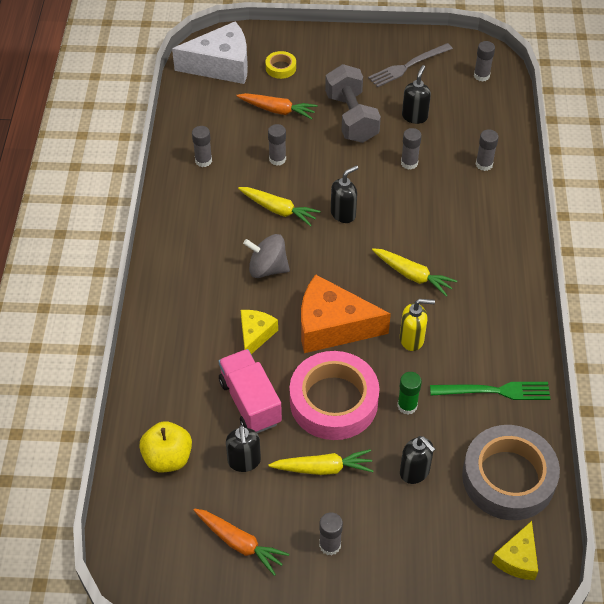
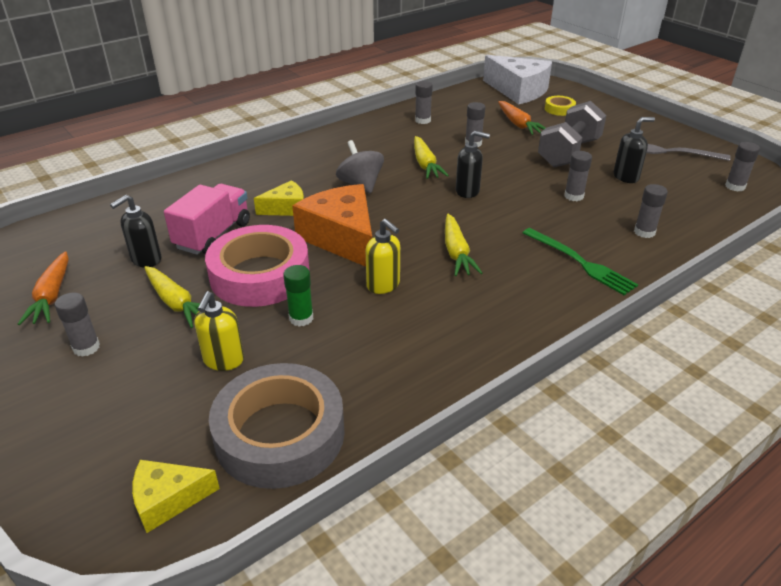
camera: 50 degrees right, 15 degrees down
(168, 458) = (117, 225): yellow apple -> none
(415, 472) = (223, 361): black soap dispenser -> yellow soap dispenser
(494, 391) = (385, 367): green fork -> green fork (580, 262)

